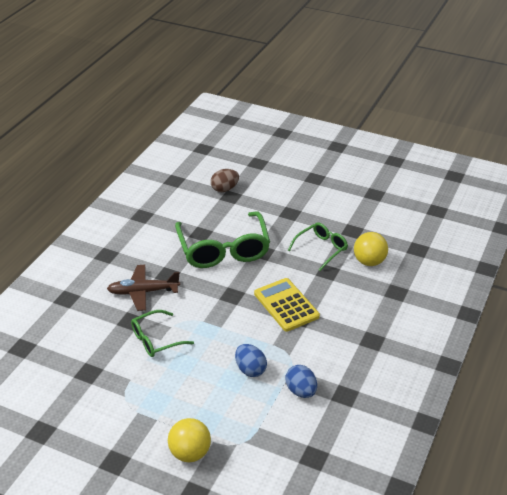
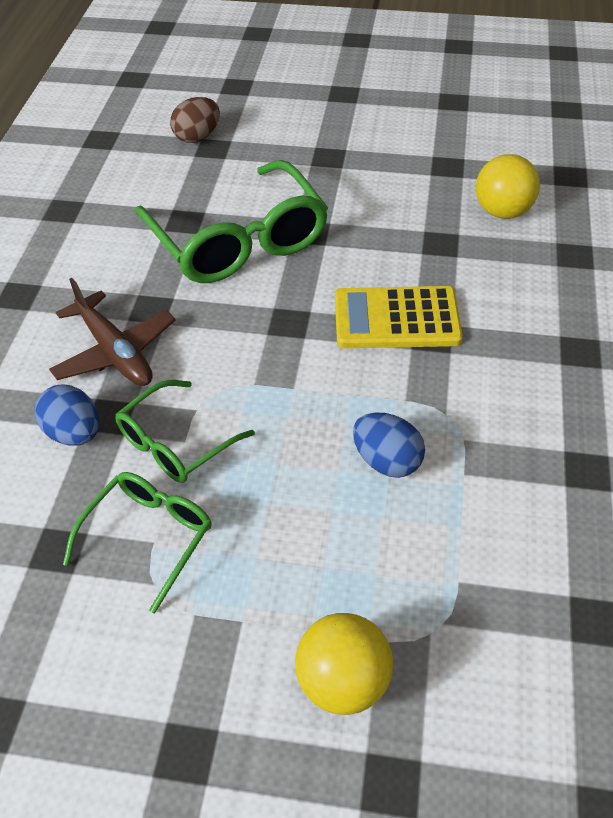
camera: 15 degrees left, 10 degrees up
(143, 292) = (115, 352): brown plane -> brown plane turned 105 degrees counterclockwise
(286, 305) = (396, 319): yellow calculator -> yellow calculator turned 45 degrees counterclockwise
(301, 391) = (503, 482): blue egg -> blue egg (74, 433)
(321, 249) = (411, 206): green glasses -> green glasses (149, 537)

